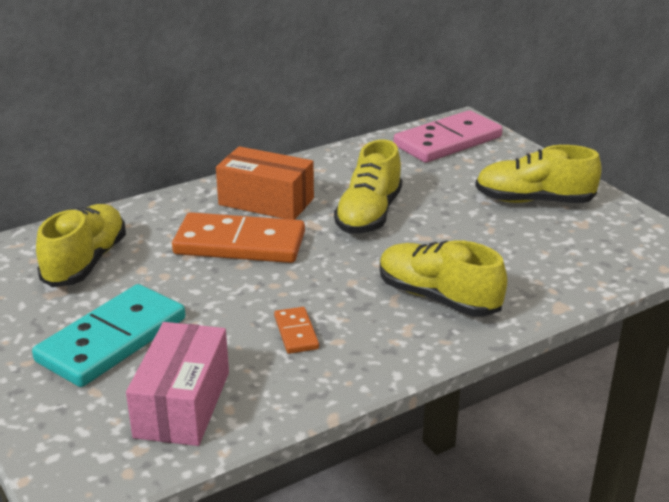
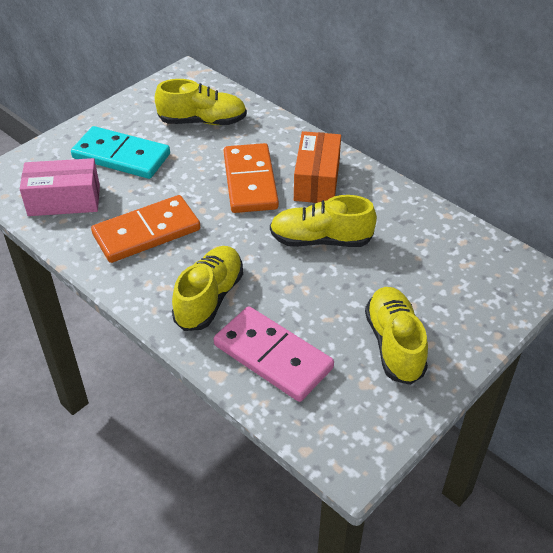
camera: 75 degrees right, 15 degrees up
(296, 333) = (146, 232): orange domino -> orange domino, size x2.16
(448, 141) = (486, 270): pink domino -> pink domino (272, 356)

